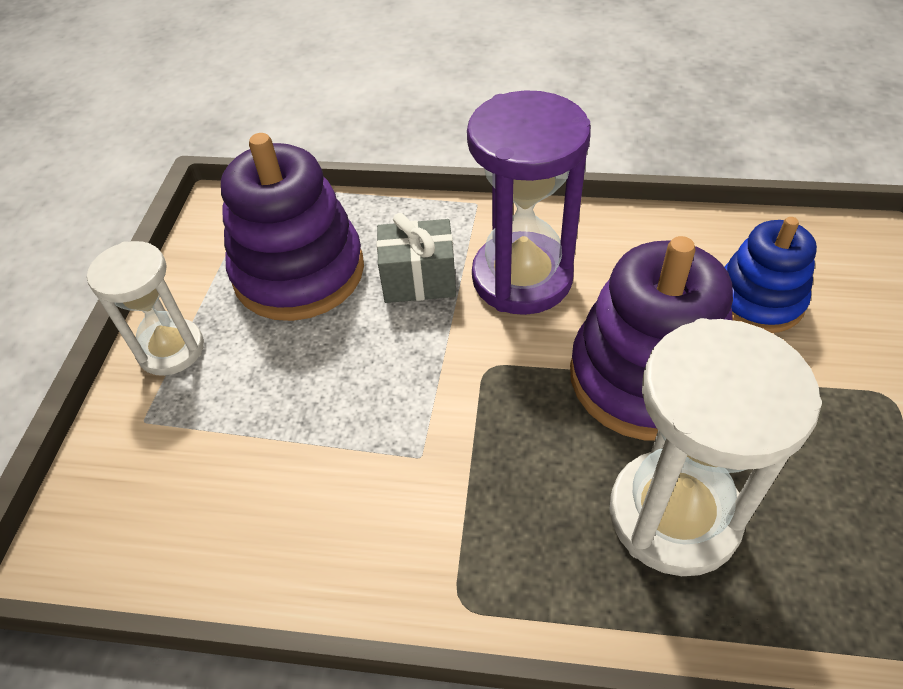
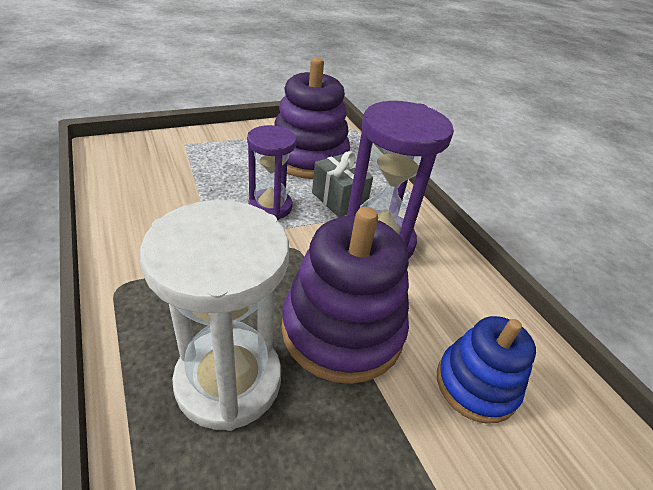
camera: 50 degrees right, 10 degrees down
(171, 349) = (230, 137): white hourglass -> none
(388, 363) = (270, 207): none -> purple hourglass

